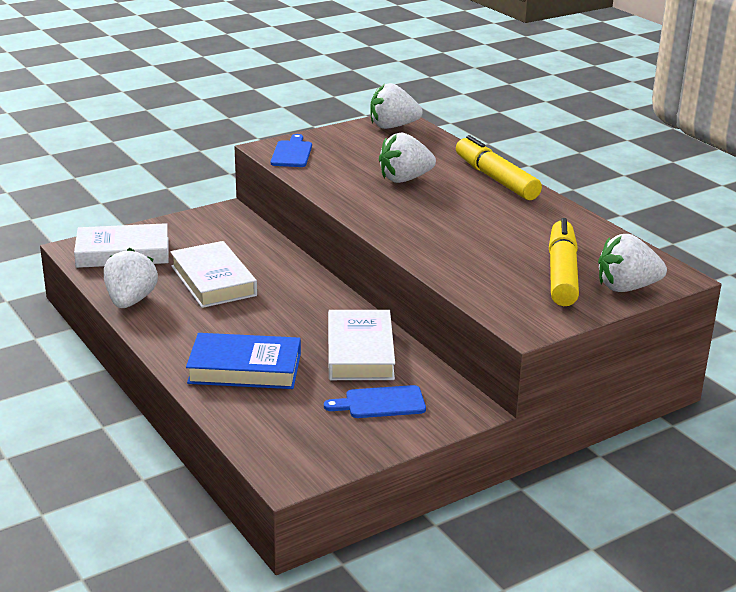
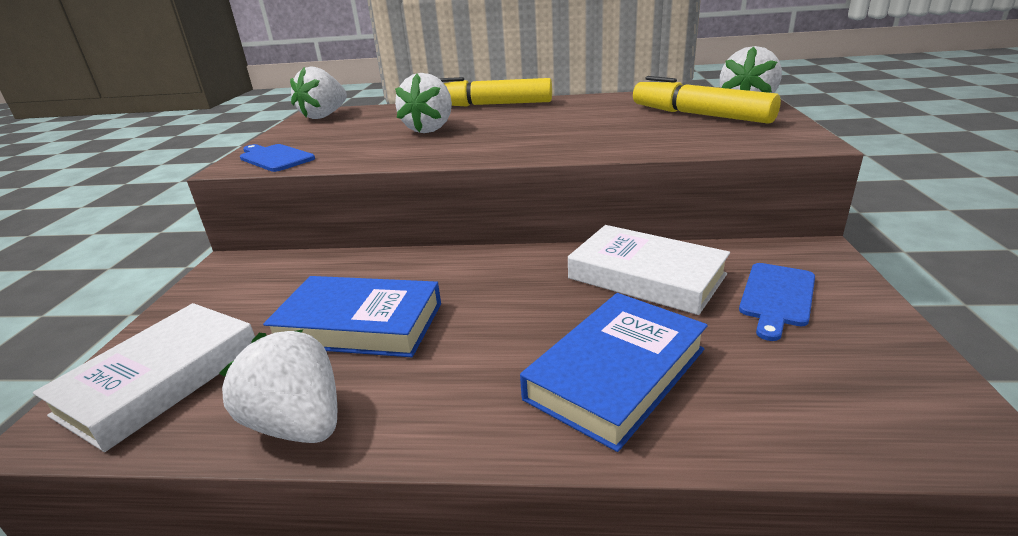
camera: 50 degrees left, 0 degrees up
(213, 281) = (360, 324): white book -> blue book

